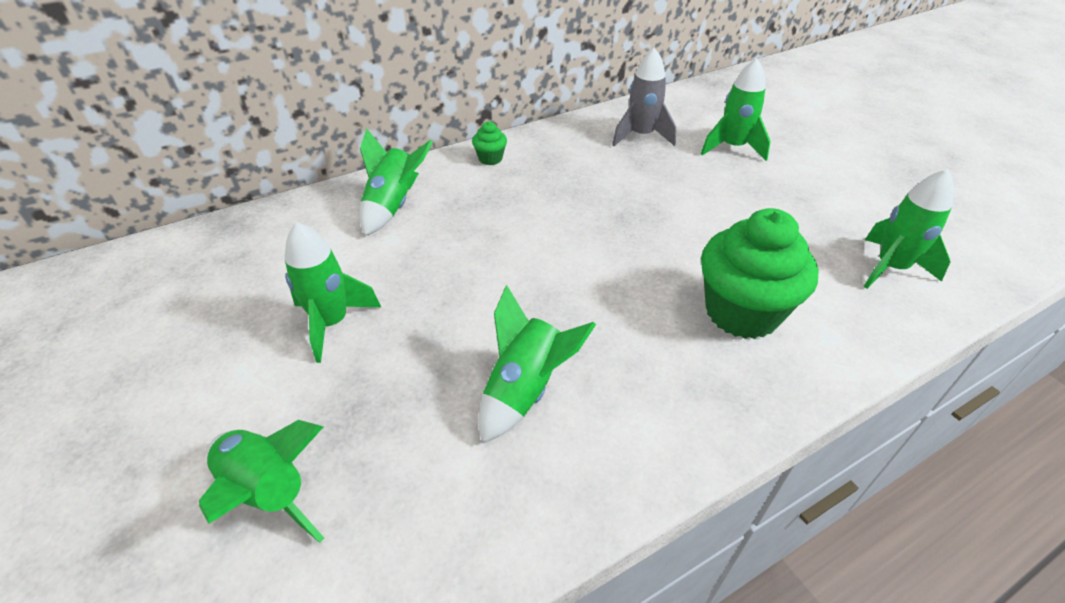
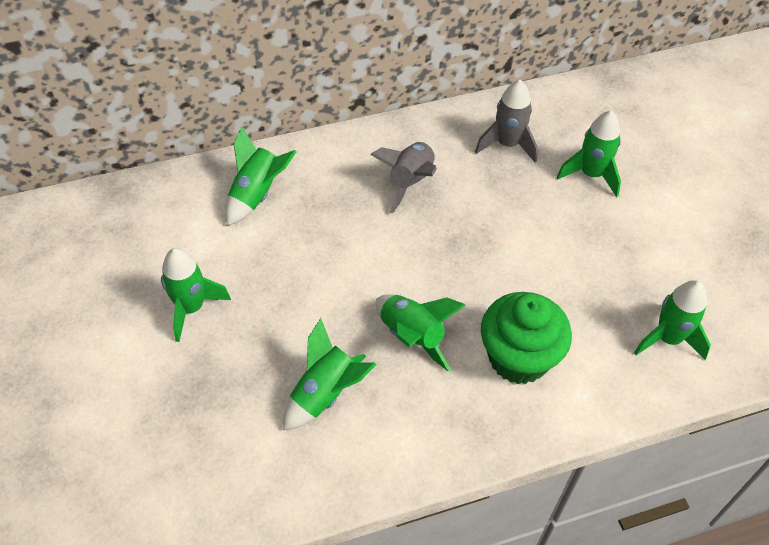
camera: 10 degrees right, 10 degrees up
(269, 492) = (135, 436): green rocket -> green rocket (412, 336)
(490, 158) = (354, 151): green cupcake -> none
(556, 175) = (410, 181): none -> grey rocket

